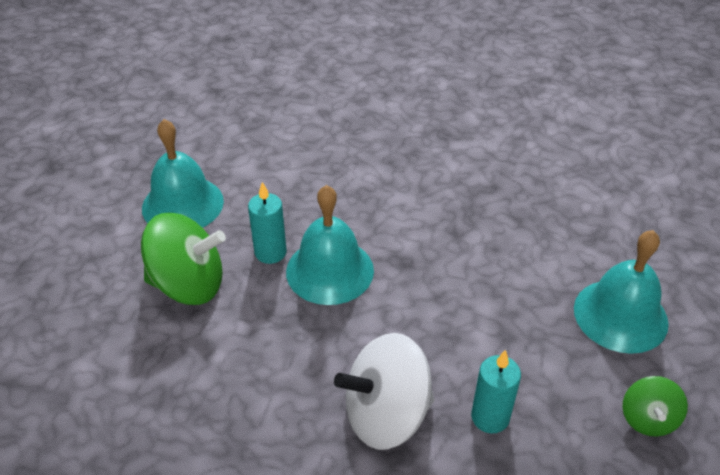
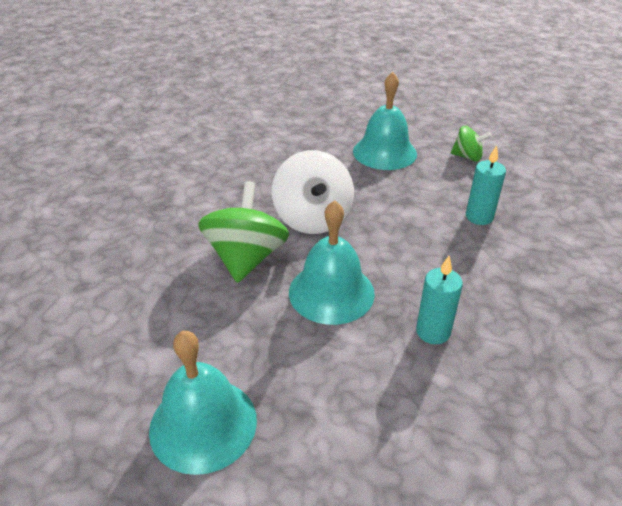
camera: 85 degrees left, 5 degrees down
(188, 284) = (343, 410): green spinning top -> green spinning top (246, 258)
(270, 252) = (301, 336): turquoise candle -> turquoise candle (433, 332)
(386, 415) = (487, 267): white spinning top -> white spinning top (312, 218)

